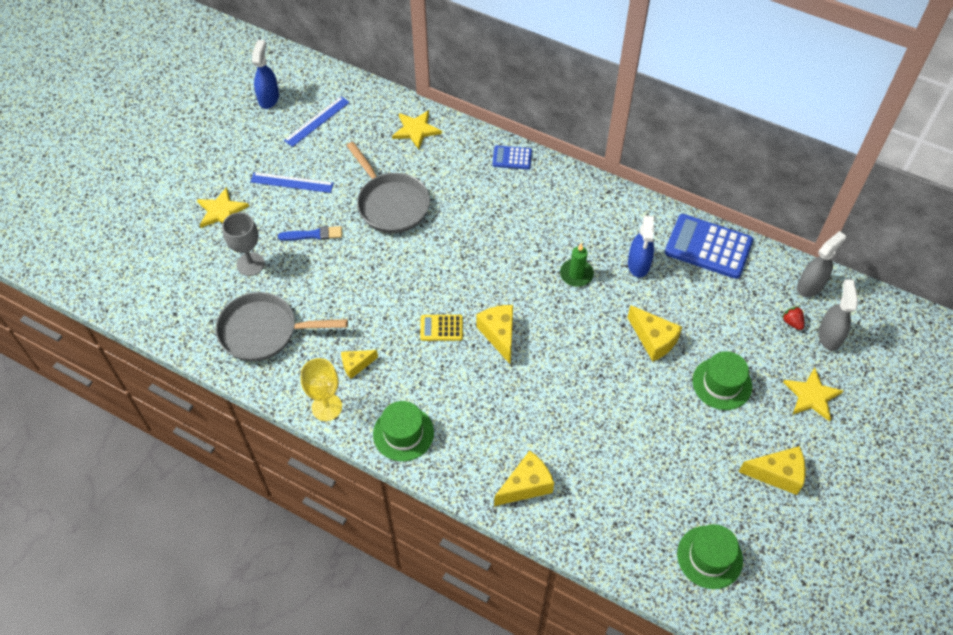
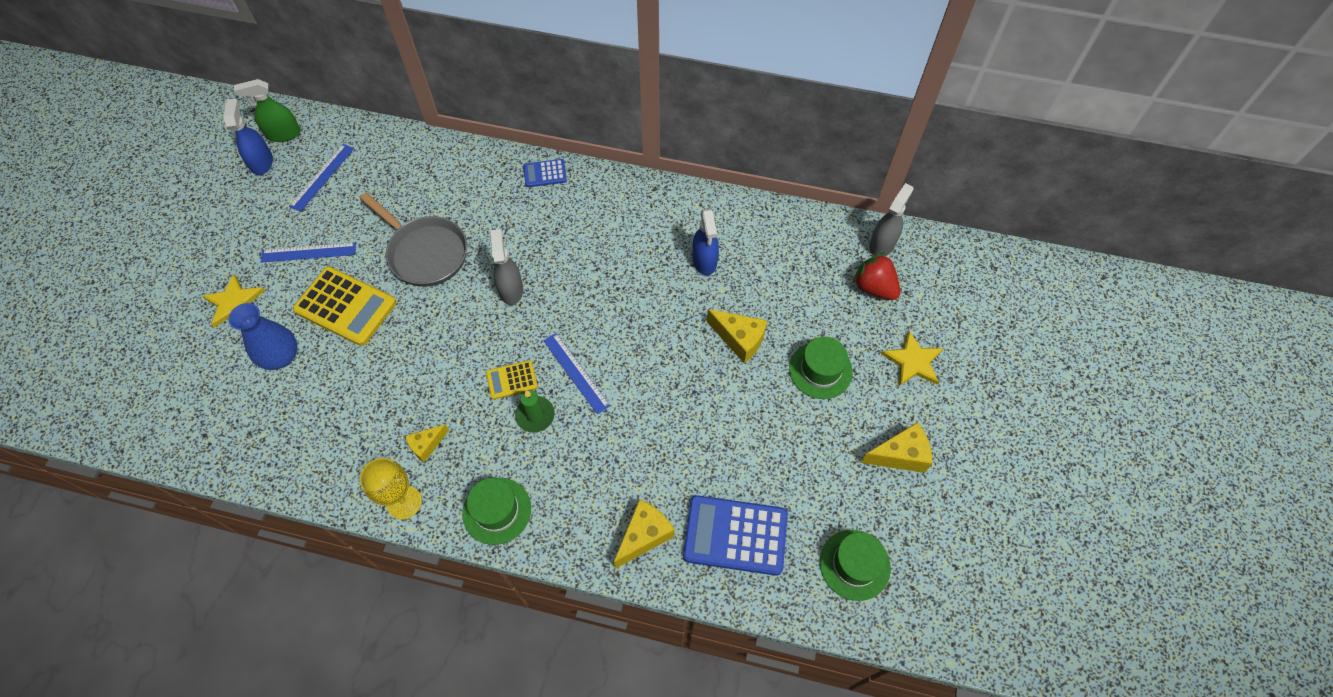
camera: 15 degrees left, 5 degrees up
(250, 264) = (281, 356): grey goblet -> blue vase
(264, 331) = (313, 431): grey pan -> none
(292, 78) = (283, 134): none -> green spray bottle
(313, 235) = (345, 306): blue brush -> yellow calculator
(416, 130) = (434, 164): yellow star -> none
(499, 335) = (576, 372): yellow cheese -> blue ruler
(576, 274) = (642, 286): green candle -> green candle (535, 415)
(708, 247) = (771, 226): blue calculator -> blue calculator (735, 535)
(792, 322) = (874, 287): red strawberry -> red strawberry, size x1.91
(829, 336) = (914, 293): grey spray bottle -> grey spray bottle (511, 289)

